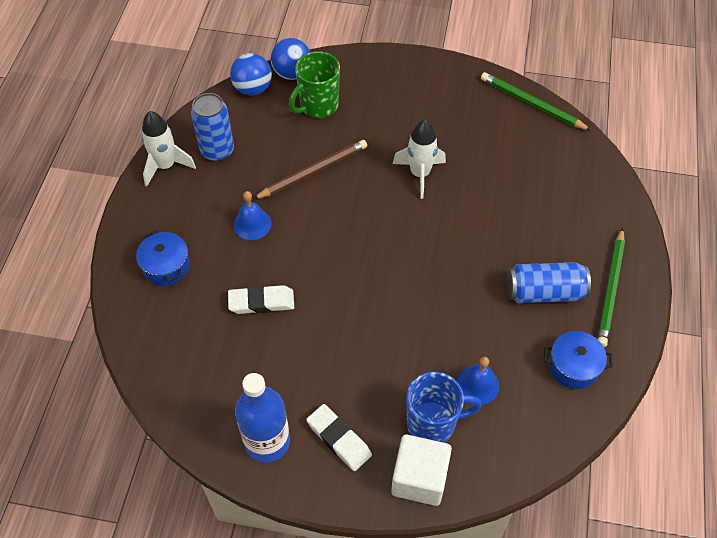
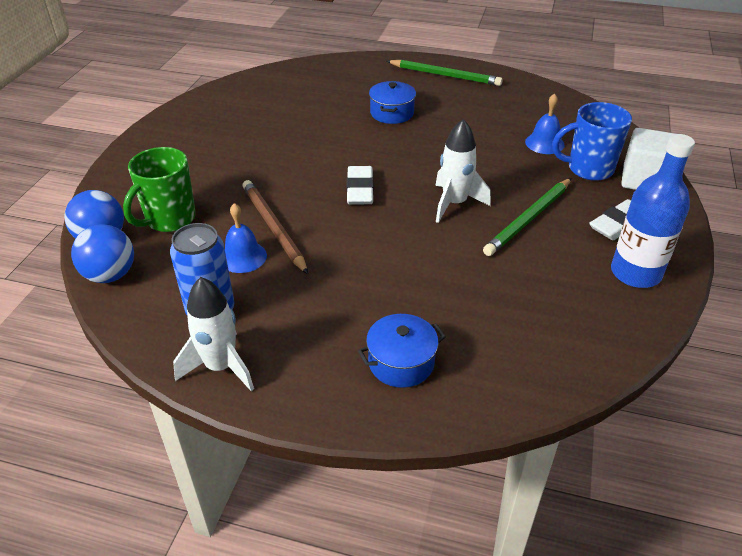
camera: 85 degrees left, 15 degrees down
(252, 224) = (343, 279): blue bell -> blue bell (243, 257)
(261, 302) = (459, 274): white eraser -> white eraser (360, 189)
(318, 106) = (169, 219): green mug -> green mug turned 75 degrees clockwise
(420, 174) = (298, 155): white rocket -> white rocket (454, 203)
(432, 423) = (588, 169): blue mug -> blue mug turned 90 degrees counterclockwise
(532, 104) = (230, 88): green pencil -> green pencil (529, 219)
(544, 292) = (447, 103): blue can -> none
(573, 367) = (520, 98): blue pot -> blue pot (392, 113)

